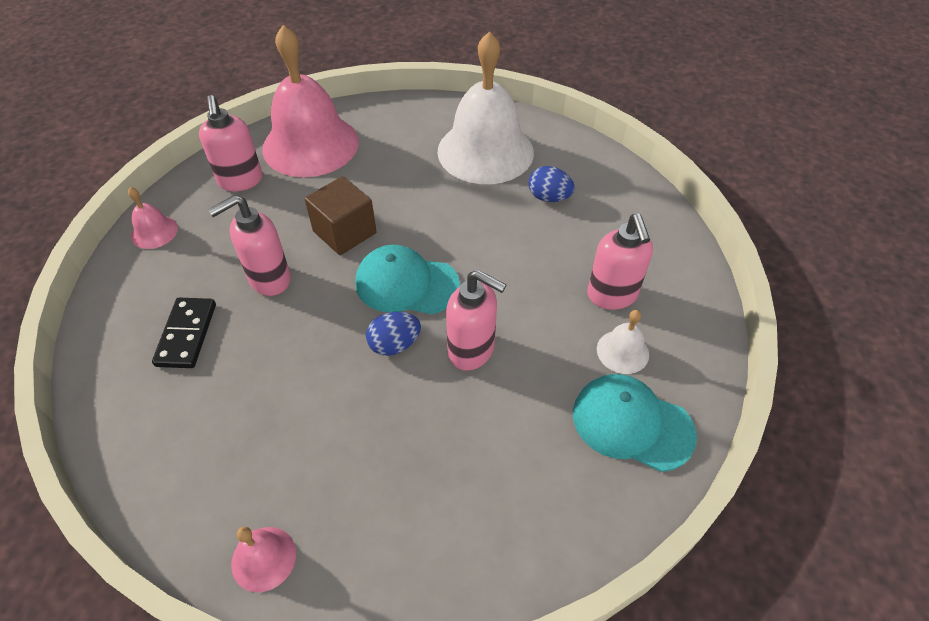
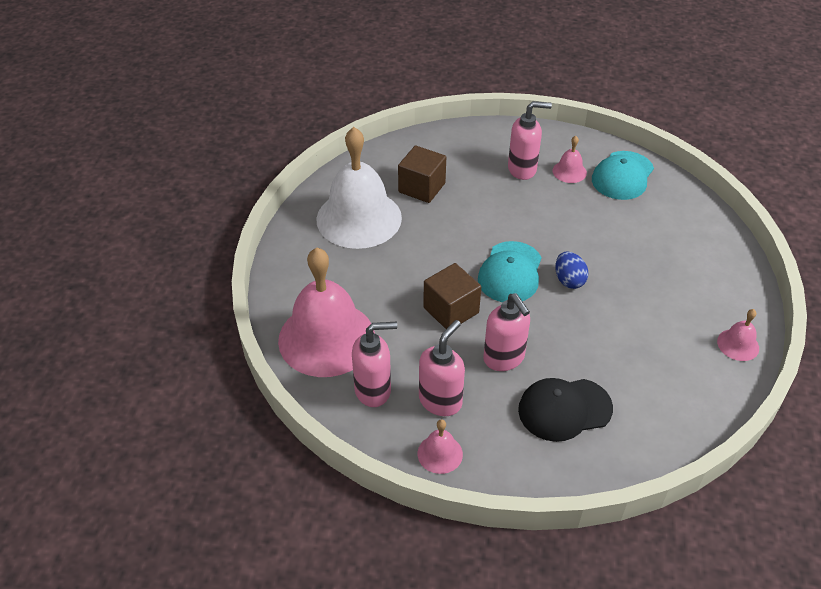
camera: 85 degrees left, 5 degrees down
(187, 334) = (564, 409): black domino -> black cap
(472, 350) = (572, 240): pink soap dispenser -> pink soap dispenser (440, 401)
(549, 197) = (422, 187): blue egg -> brown cube
(622, 351) = (569, 171): white bell -> pink bell

